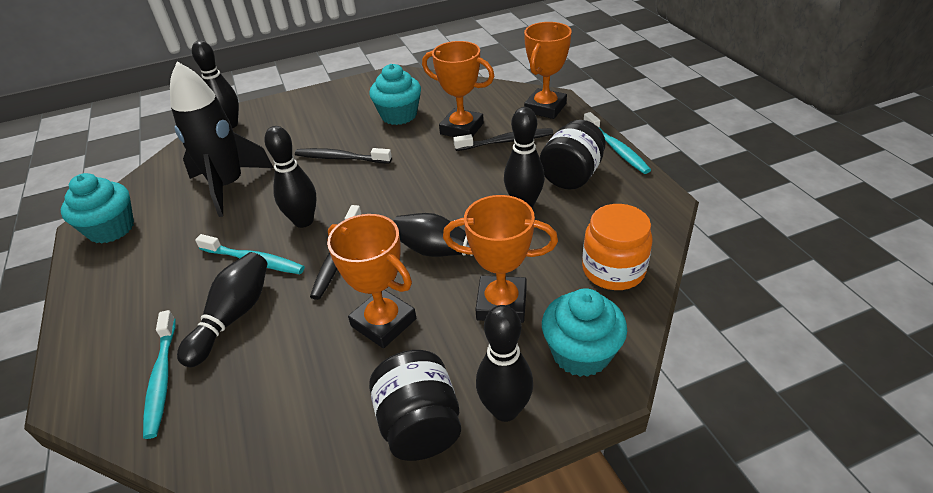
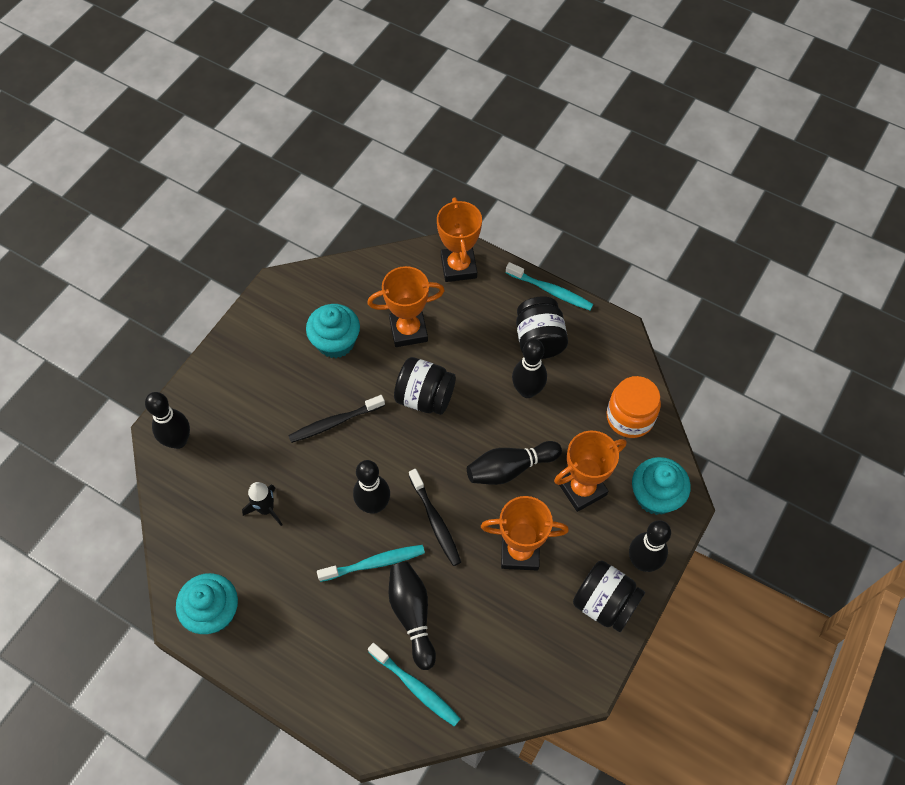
camera: 40 degrees left, 20 degrees up
(228, 186) = (266, 509): black rocket -> black rocket, size x0.49
(427, 172) = (425, 397): none -> black jar
(506, 141) = (459, 327): black toothbrush -> none

